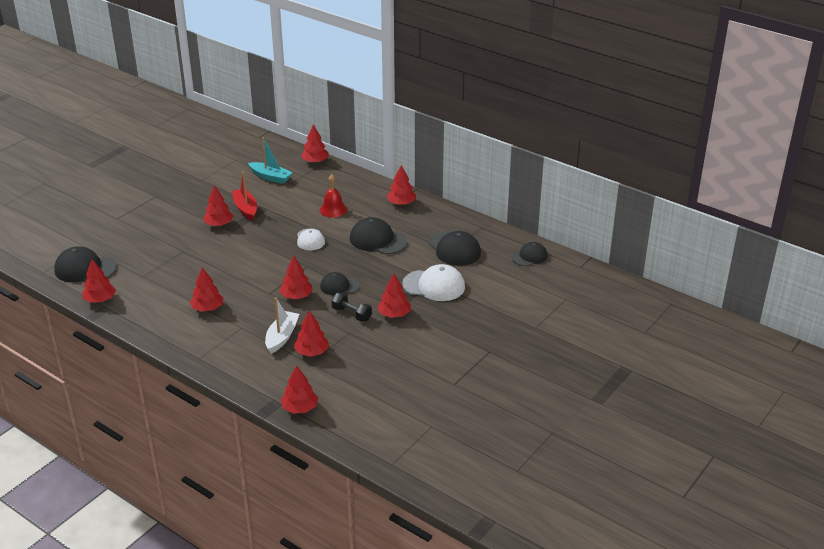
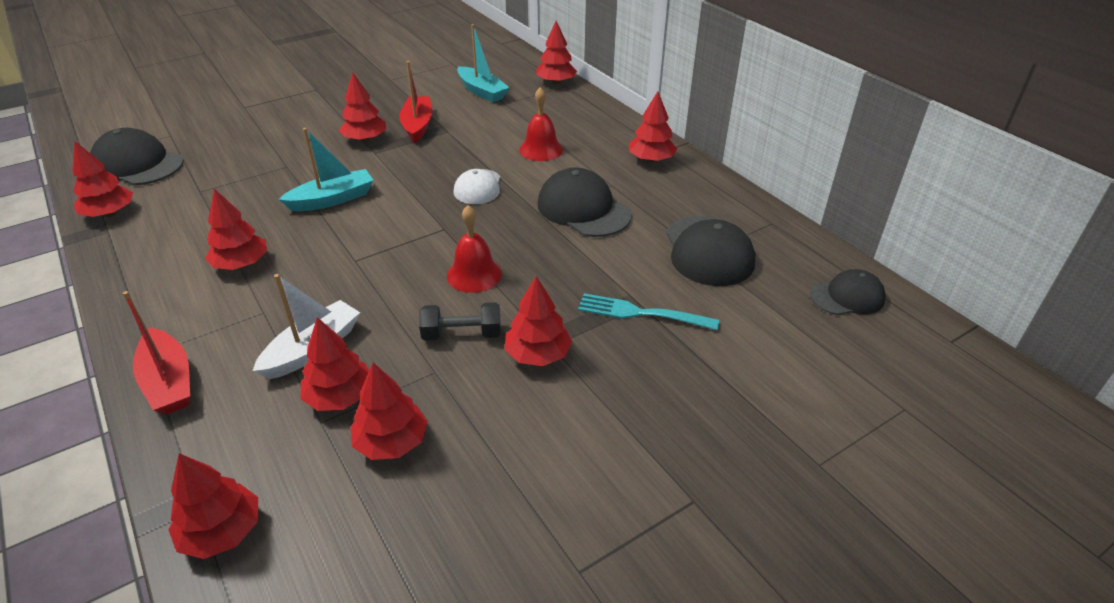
camera: 20 degrees right, 5 degrees up
(222, 366) = (169, 382): none -> red boat
(229, 264) = (332, 199): none -> turquoise boat
(296, 296) = (392, 276): red tree -> red tree (391, 442)
(339, 286) = (474, 274): black cap -> red bell
(351, 314) = (462, 334): black dumbbell -> black dumbbell turned 60 degrees counterclockwise
(434, 285) = (641, 313): white cap -> turquoise fork

